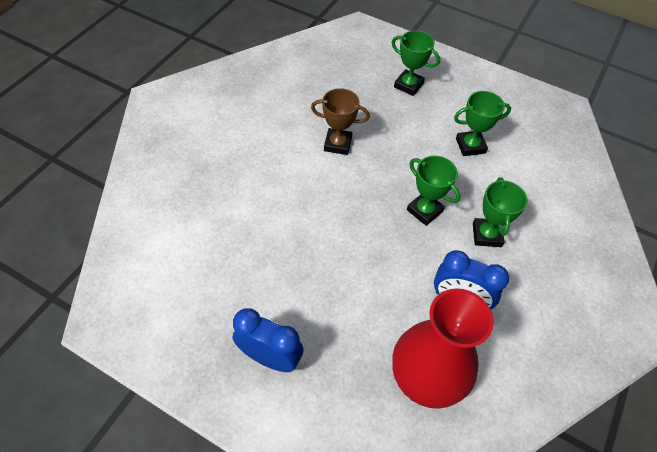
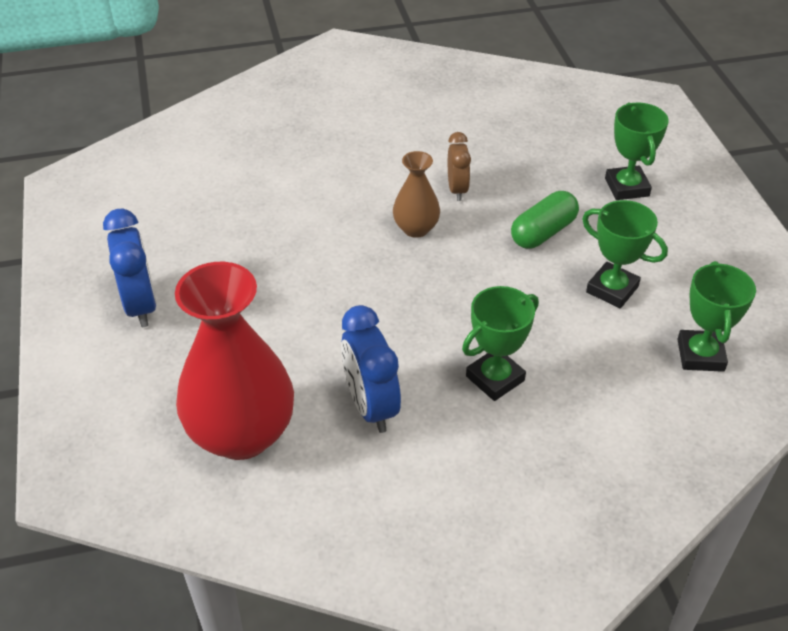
camera: 50 degrees right, 10 degrees down
(337, 144) = (457, 189): brown trophy -> brown clock
(348, 183) = (416, 228): none -> brown vase
(406, 138) = (543, 232): none -> green capsule
(424, 210) = (459, 307): green trophy -> green trophy (700, 355)

